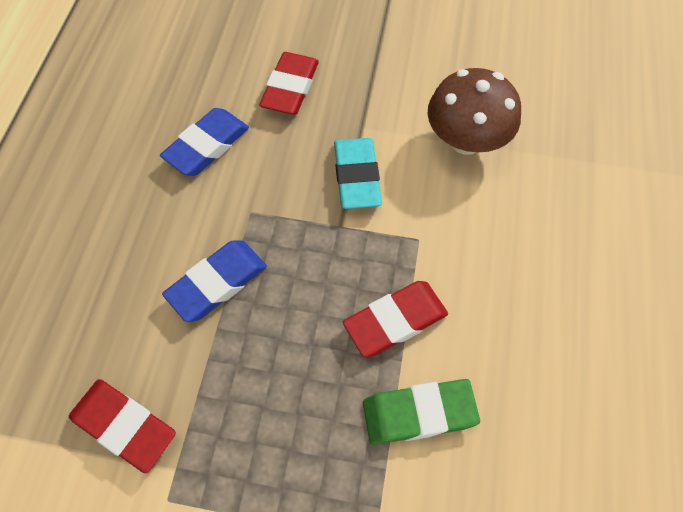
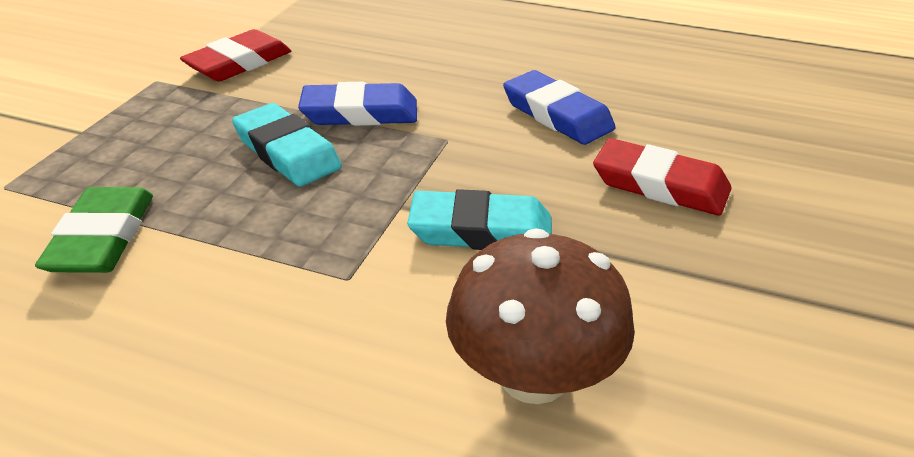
camera: 100 degrees right, 25 degrees down
(217, 283) = (360, 113): blue eraser -> blue eraser turned 60 degrees counterclockwise
(285, 321) = (287, 152): none -> turquoise eraser
(395, 321) = (234, 235): red eraser -> none

